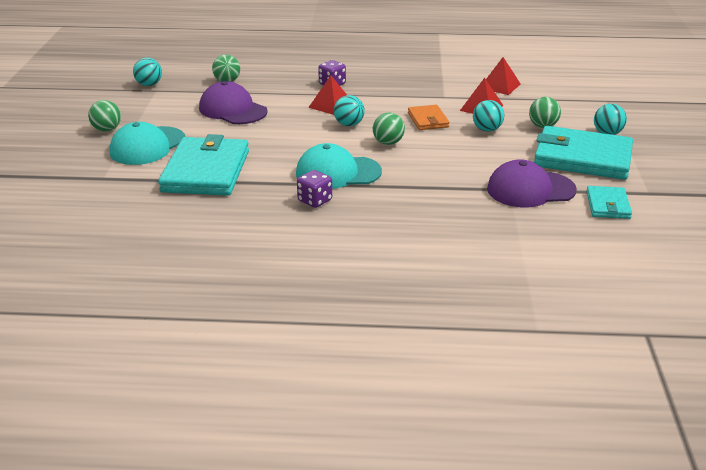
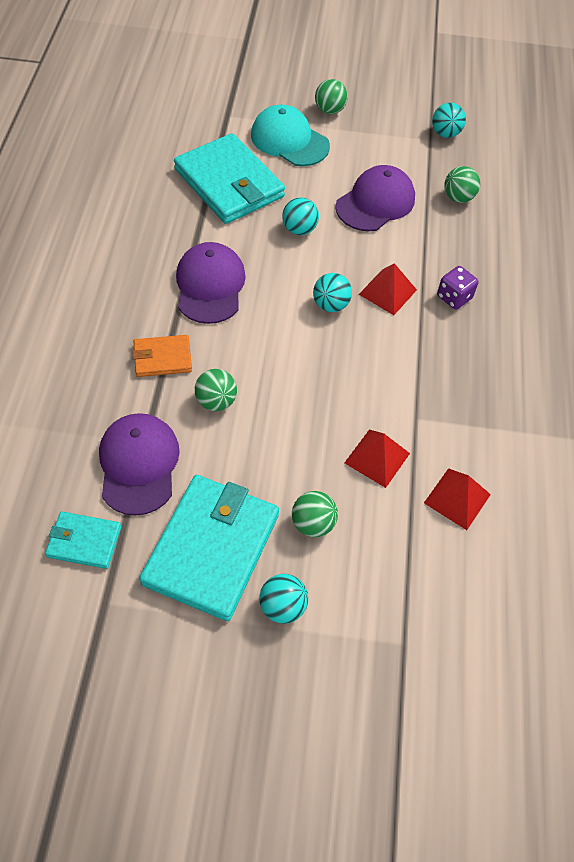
camera: 90 degrees right, 25 degrees up
(206, 171) = (229, 183): turquoise wallet -> turquoise wallet turned 45 degrees clockwise
(315, 200) = (153, 263): purple dice -> none
(338, 173) = (210, 285): turquoise cap -> purple cap
(388, 143) = (278, 338): green ball -> green ball (216, 401)
(428, 120) = (340, 388): orange wallet -> orange wallet (162, 358)
(487, 129) = (306, 450): turquoise ball -> turquoise ball (299, 229)

